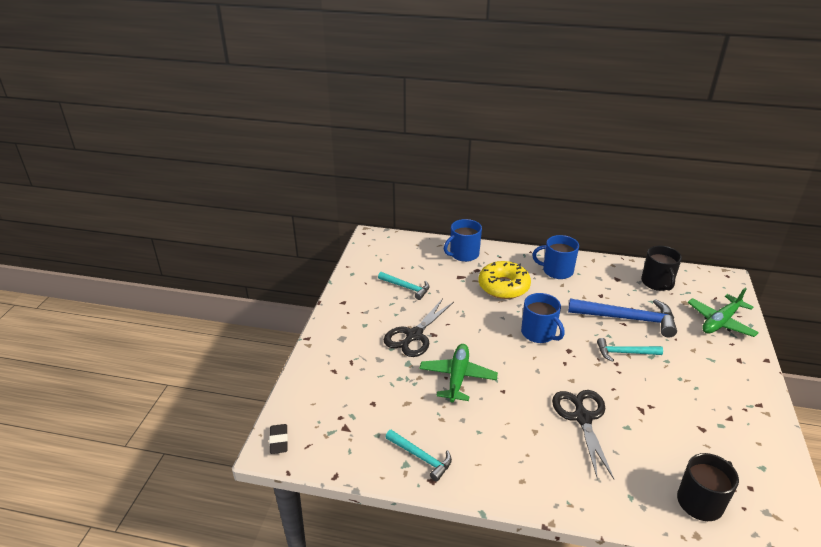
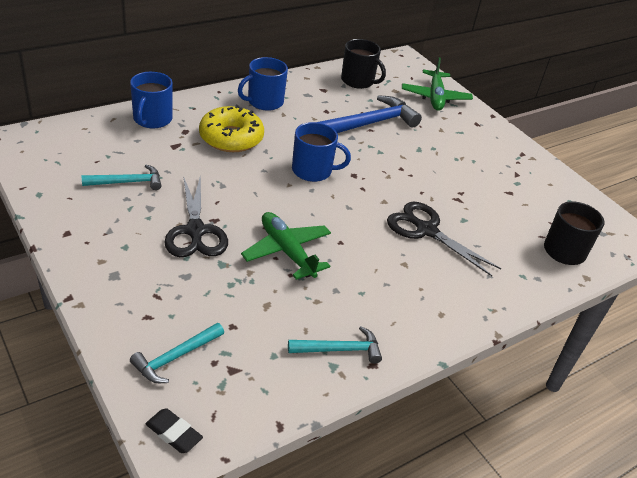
camera: 50 degrees left, 5 degrees up
(624, 353) = (398, 156): turquoise hammer -> turquoise hammer (175, 357)

